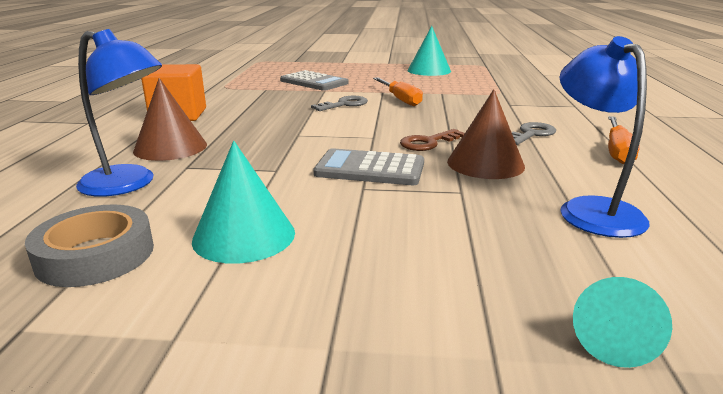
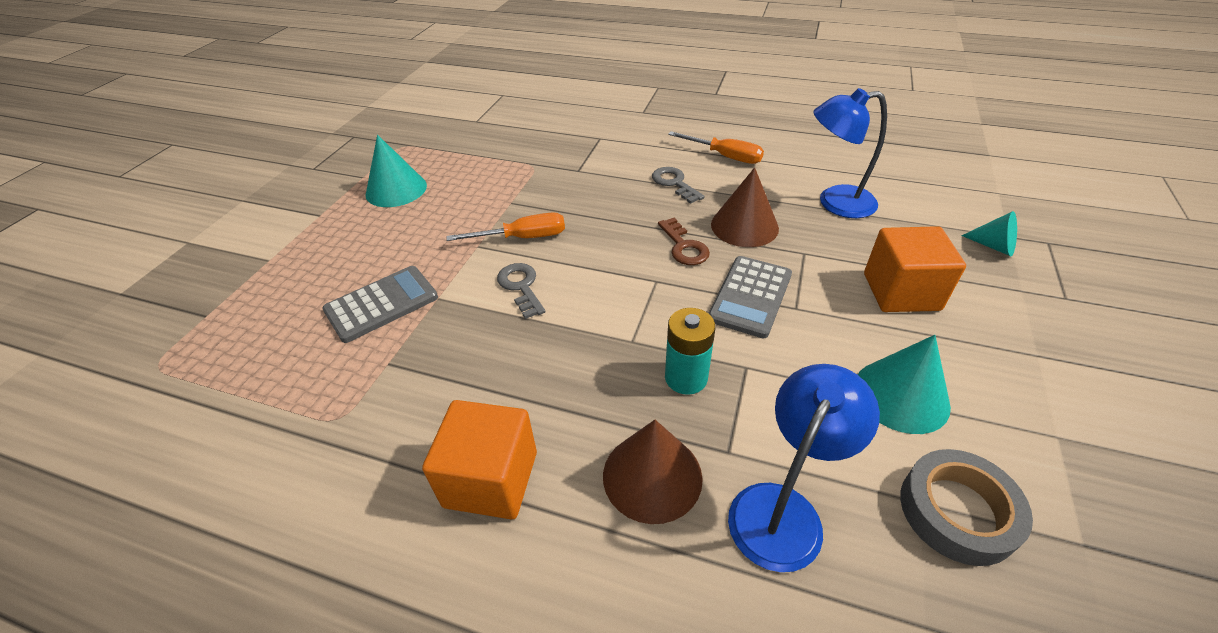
camera: 75 degrees left, 20 degrees up
(261, 151) = (686, 378): none -> turquoise battery
(422, 245) = (901, 292): none -> orange cube

